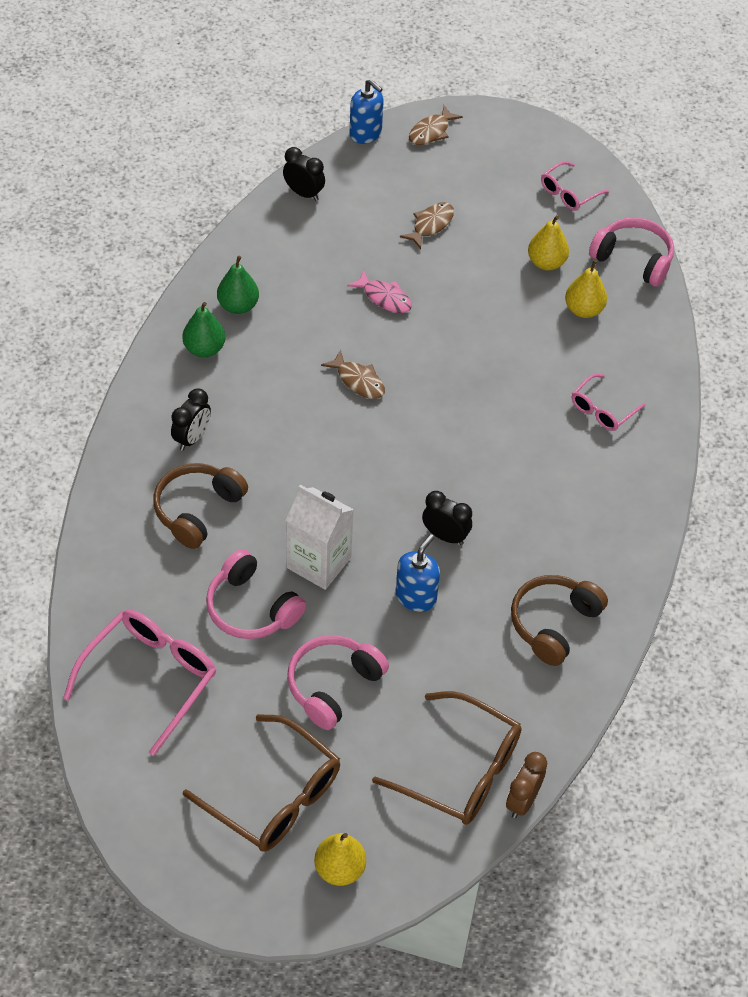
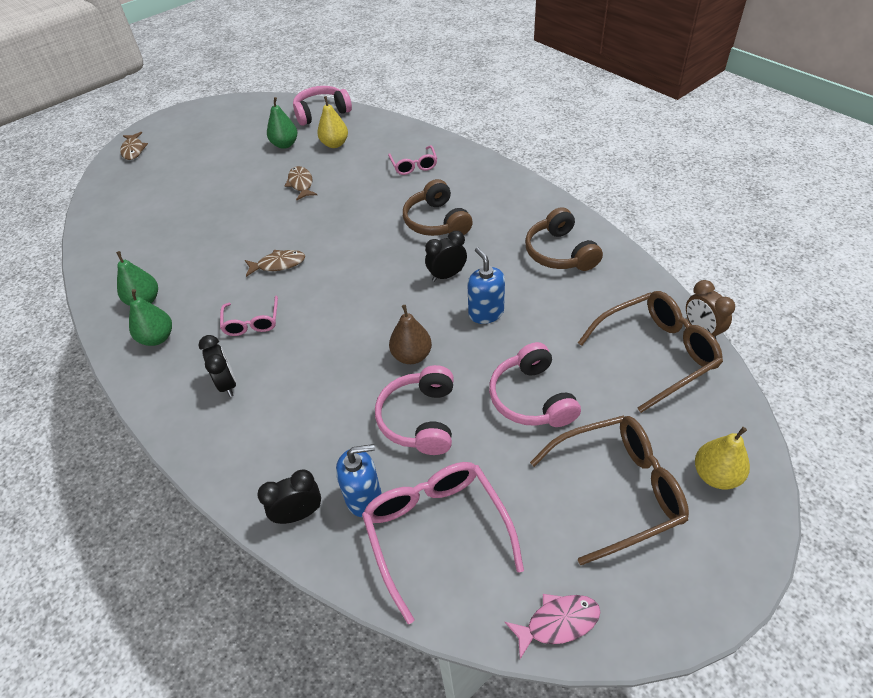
camera: 50 degrees left, 5 degrees down
(197, 510) = (297, 412): brown headphones -> brown headphones (436, 221)
(251, 608) = (420, 419): pink headphones -> pink headphones turned 105 degrees clockwise
(304, 193) = (99, 225): black clock -> black clock (299, 514)
(318, 562) = (412, 356): white carton -> brown pear
(365, 133) = (95, 177): blue soap dispenser -> blue soap dispenser (364, 497)
(384, 298) = (228, 223): pink fish -> pink fish (558, 622)
(430, 225) = (199, 179): brown fish -> brown fish (301, 184)
(546, 263) = (285, 144): yellow pear -> green pear
(568, 193) = (248, 117): pink glasses -> pink glasses (252, 322)

